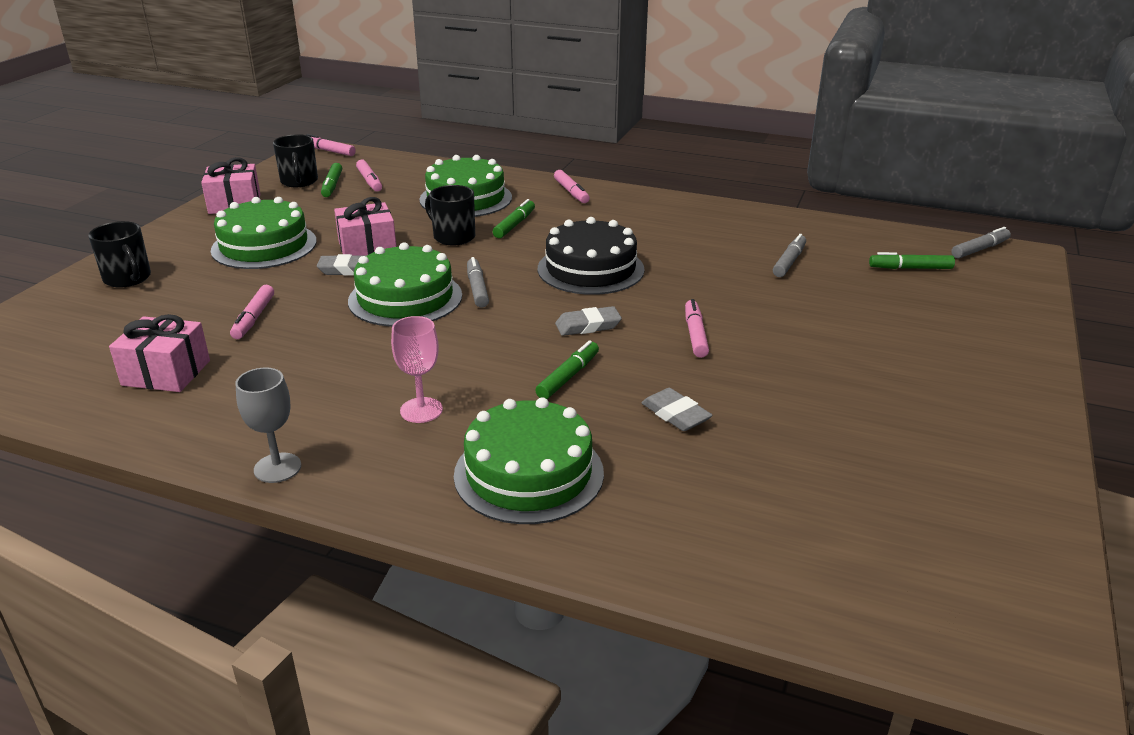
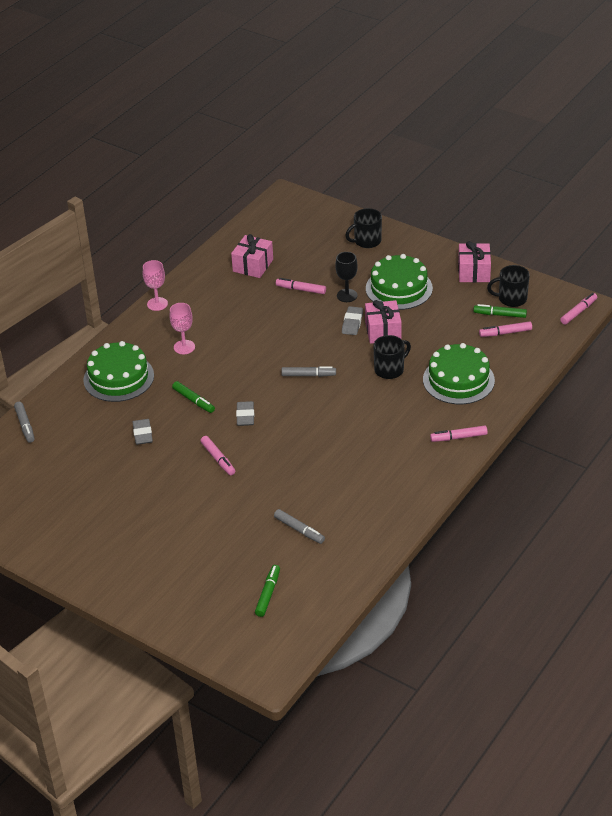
camera: 105 degrees right, 10 degrees up
(276, 280) = (347, 295): none -> black goblet
(277, 468) = (157, 304): grey goblet -> pink goblet
(405, 298) = (306, 345): green cake -> none
(514, 225) = (402, 400): green marker -> none
(590, 269) = (319, 428): black cake -> none
(675, 414) = (142, 434): grey eraser -> grey eraser turned 75 degrees counterclockwise
(695, 334) = (218, 459): pink marker -> pink marker turned 45 degrees clockwise
(979, 249) = (285, 650): grey marker -> grey marker (25, 425)

